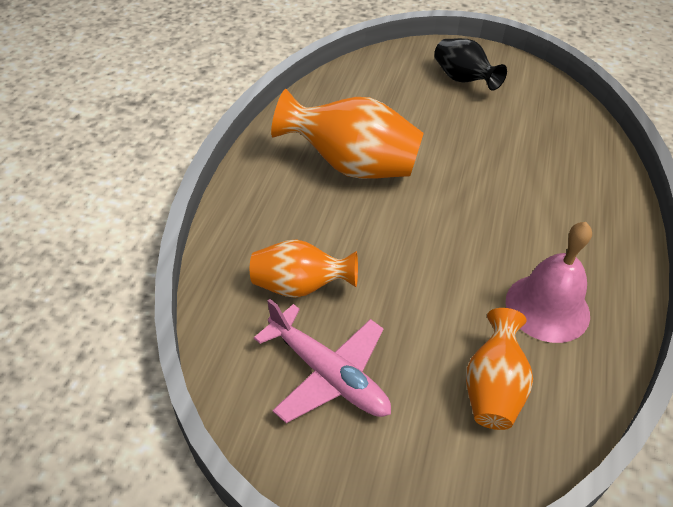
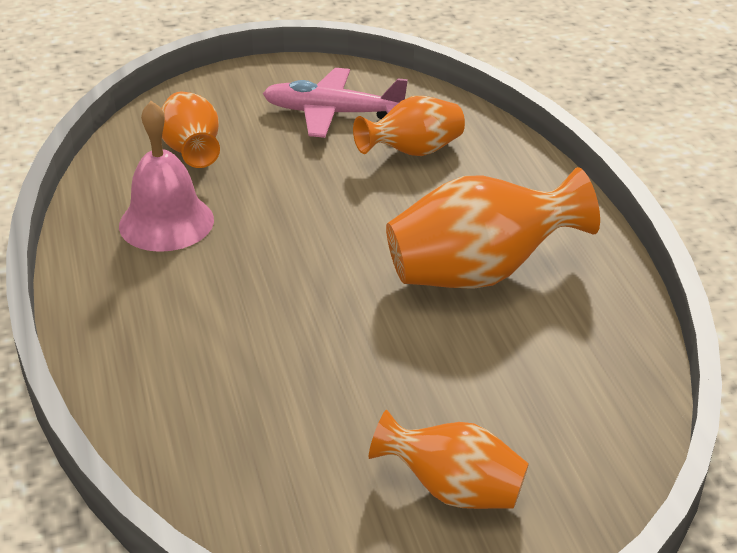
camera: 150 degrees right, 10 degrees down
(463, 80) = (453, 490): black vase -> orange vase

